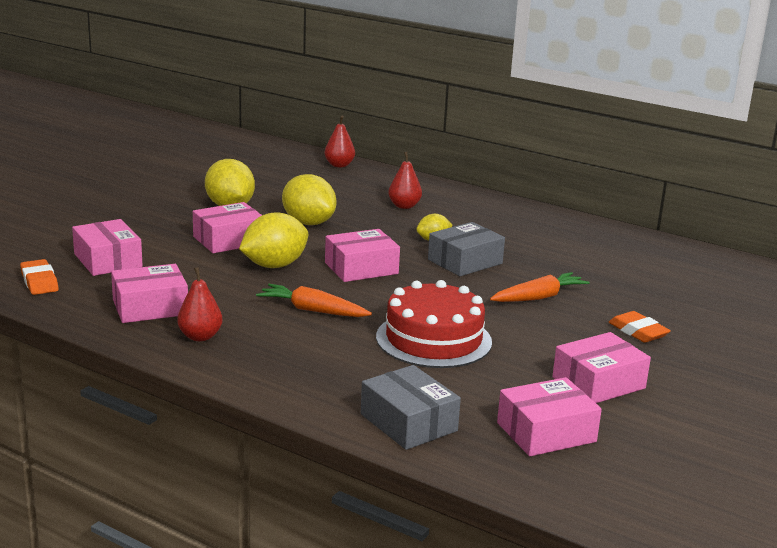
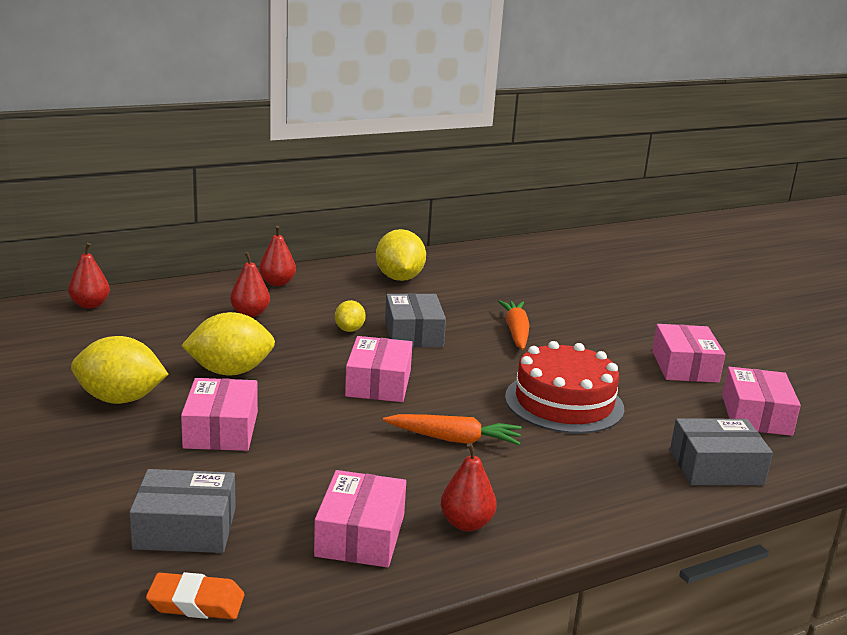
camera: 60 degrees left, 0 degrees up
(108, 260) = (185, 528): pink box -> grey box
(274, 265) = (322, 425): yellow lemon -> yellow lemon (399, 278)
(312, 310) = (454, 439): orange carrot -> orange carrot turned 135 degrees counterclockwise
(471, 201) = (277, 283): none -> red pear
(638, 332) = (607, 321): orange eraser -> none

